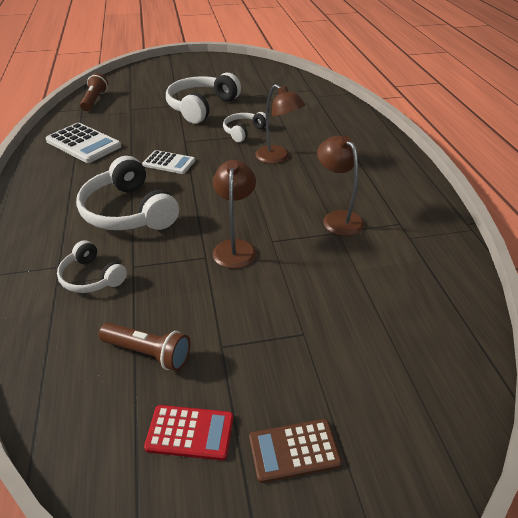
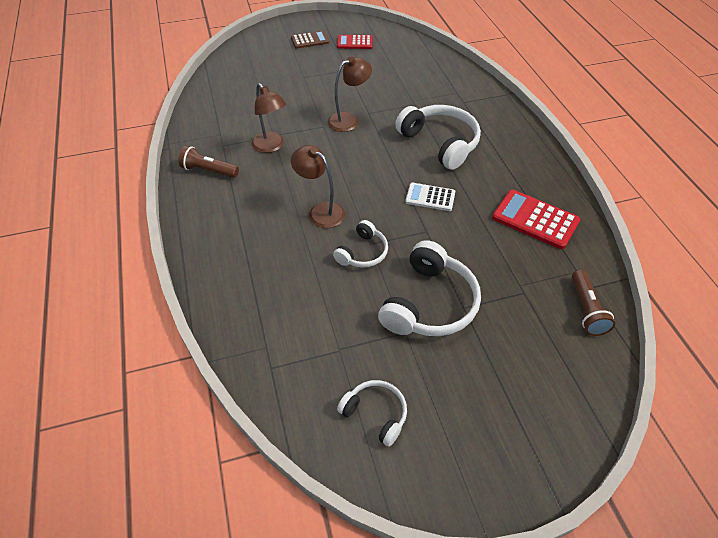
camera: 175 degrees right, 10 degrees up
(83, 144) = (535, 220): white calculator -> red calculator
(91, 277) = (437, 97): white headphones -> white headphones (375, 414)
(148, 353) = (384, 65): brown flashlight -> brown flashlight (209, 171)
(235, 247) = (349, 120): brown lamp -> brown lamp turned 120 degrees counterclockwise

